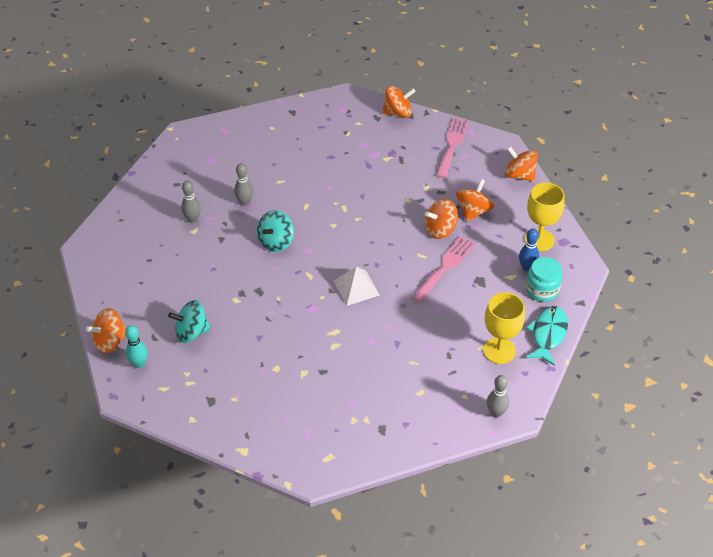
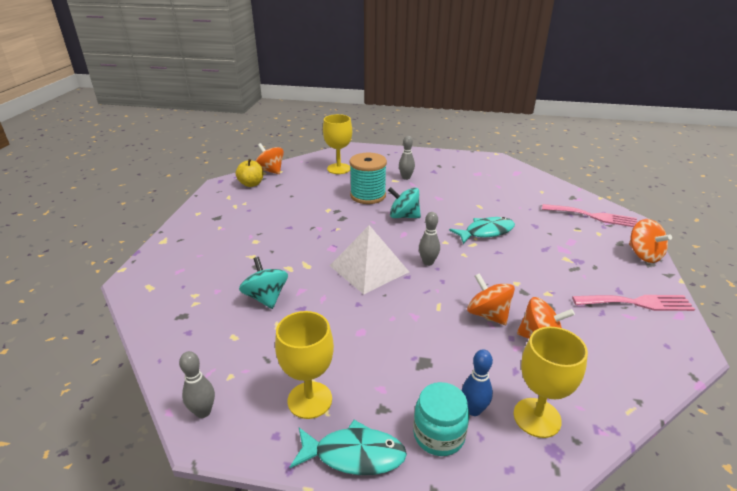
camera: 75 degrees right, 15 degrees down
(138, 274) = (338, 169): none -> yellow goblet
(139, 363) = (251, 184): turquoise bowling pin -> yellow apple
(191, 332) = (287, 197): turquoise spinning top -> turquoise spinning top (266, 297)
(220, 260) = (368, 195): none -> turquoise spool
(244, 202) = (441, 194): grey bowling pin -> grey bowling pin (428, 262)
(328, 192) = (486, 232): none -> turquoise fish
(356, 288) = (369, 268): white pyramid -> white pyramid, size x1.51
(445, 267) = (431, 328): pink fork -> pink fork (593, 216)
(519, 175) = (647, 376): orange spinning top -> none

